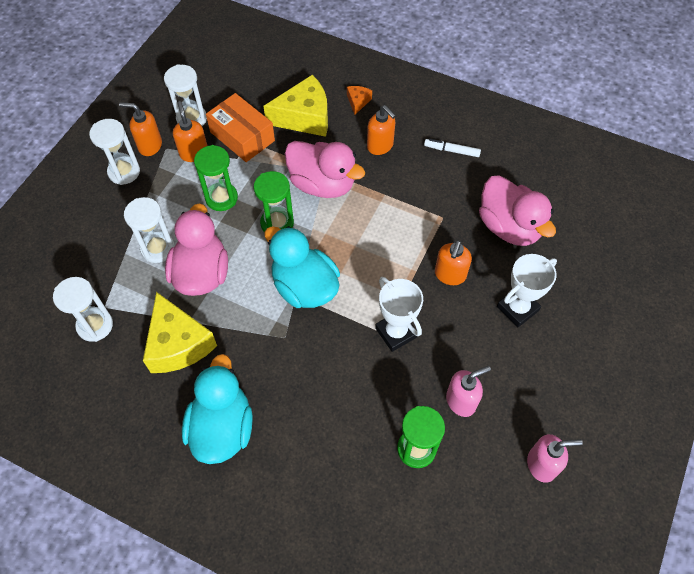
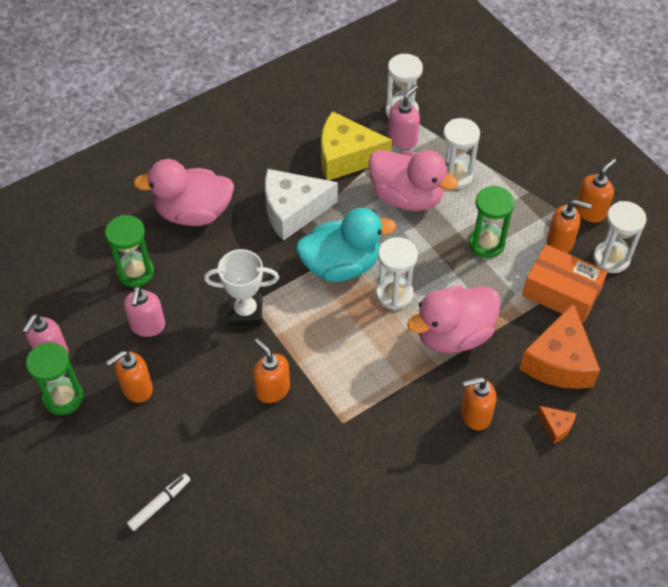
camera: 120 degrees right, 5 degrees down
(124, 172) = (565, 181): white hourglass -> white hourglass (394, 294)
(132, 308) = (402, 139): none -> pink soap dispenser
(222, 428) = (252, 158): turquoise duck -> none
(242, 136) = (561, 292): orange box -> orange box turned 45 degrees clockwise
(267, 355) = (293, 211): none -> white cheese
(277, 223) = (427, 275): green hourglass -> green hourglass (63, 398)
(304, 117) = (559, 361): yellow cheese -> orange cheese
(451, 150) = (426, 485): white marker -> white marker (160, 504)
(509, 227) = (289, 480): pink duck -> pink duck (193, 213)
(517, 308) = (196, 426): white trophy -> none
(520, 371) = (136, 389): none -> orange soap dispenser

